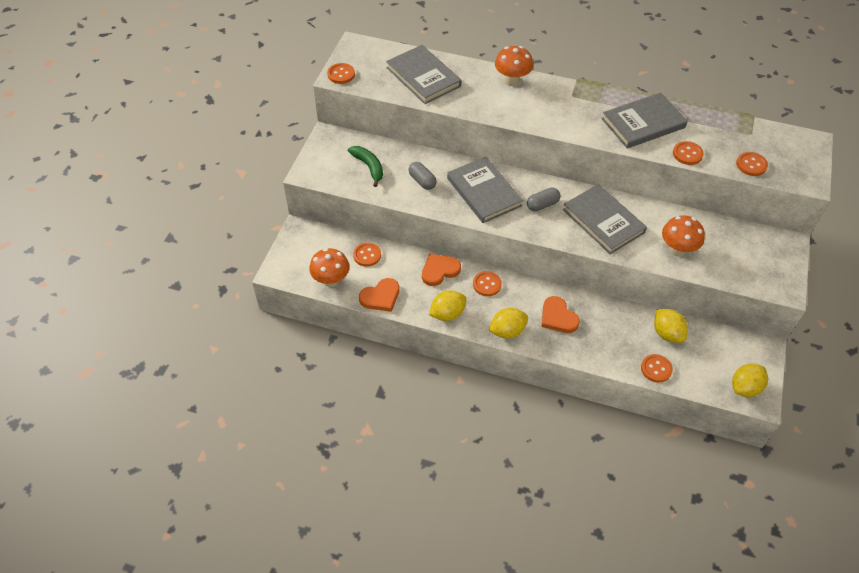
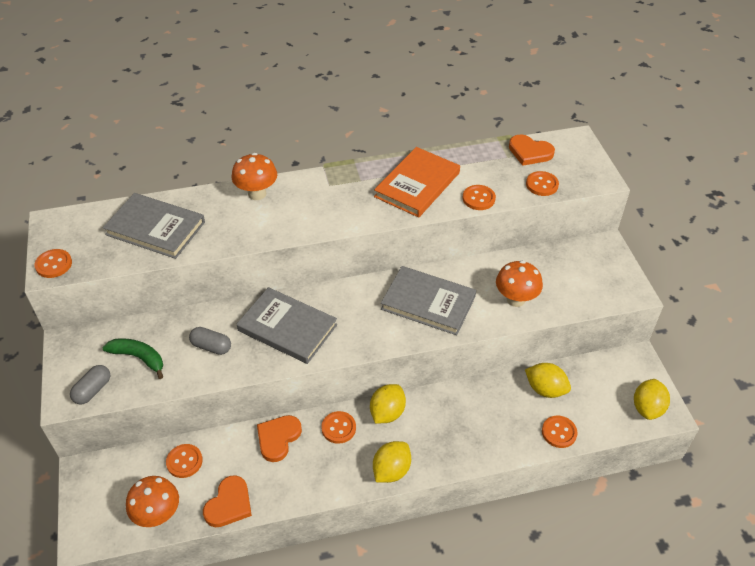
camera: 30 degrees left, 5 degrees down
(447, 314) = (316, 484): yellow lemon -> yellow lemon (387, 413)
(542, 205) = (357, 313): grey capsule -> grey capsule (93, 390)
(558, 317) = (433, 427): orange heart -> orange heart (530, 152)
(643, 123) = (417, 185): grey book -> orange book

